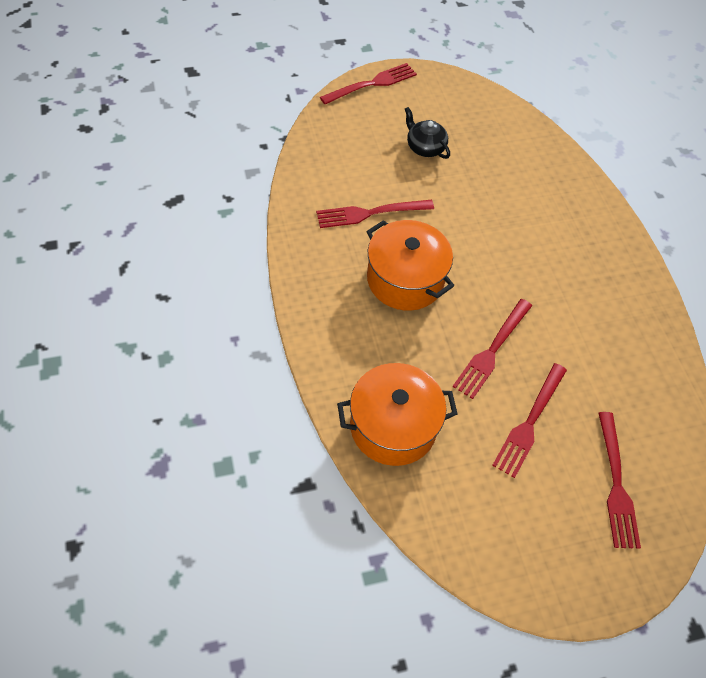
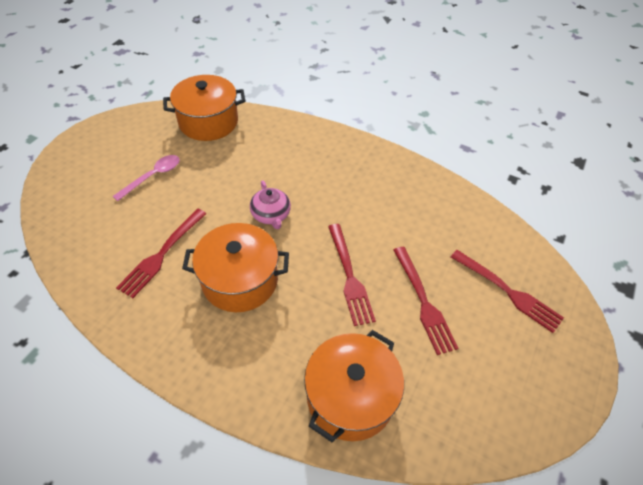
camera: 45 degrees left, 5 degrees down
(372, 84) = (63, 161): red fork -> none
(425, 147) = (153, 176): black teapot -> pink spoon
(484, 252) = (271, 215): none -> pink teapot
(519, 133) = (208, 122): none -> orange pot

